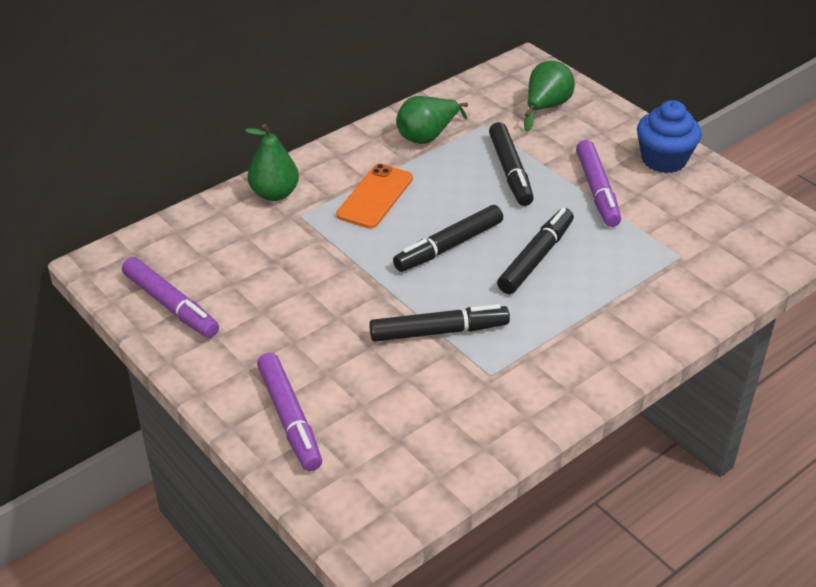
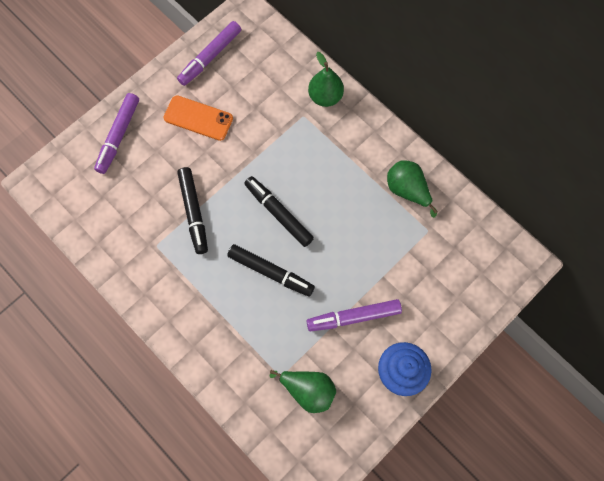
camera: 85 degrees right, 30 degrees up
(290, 418) = (118, 136): purple marker -> purple marker turned 45 degrees counterclockwise
(375, 196) = (329, 161): orange phone -> orange phone (198, 118)
(510, 171) = (370, 252): black marker -> none
(546, 107) = (461, 278): green pear -> green pear (308, 390)

